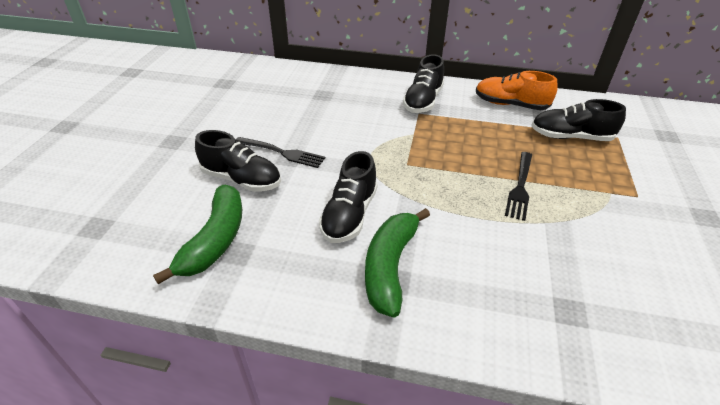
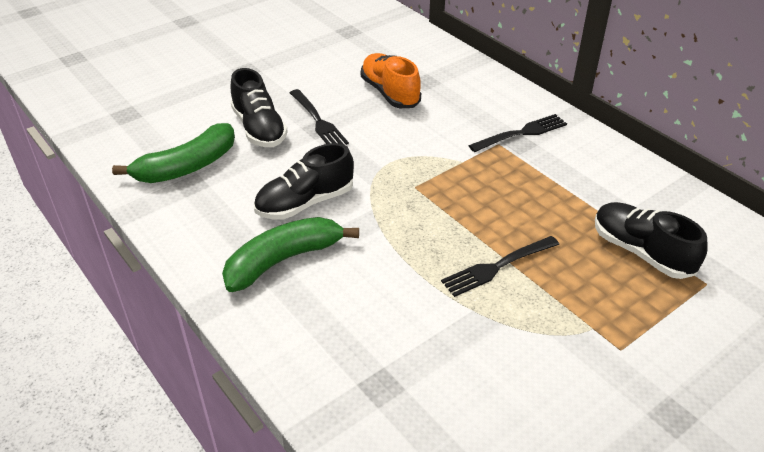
camera: 40 degrees right, 0 degrees up
(423, 101) = (521, 133): black shoe -> black fork
(510, 105) = (622, 183): orange shoe -> orange shoe (390, 93)

